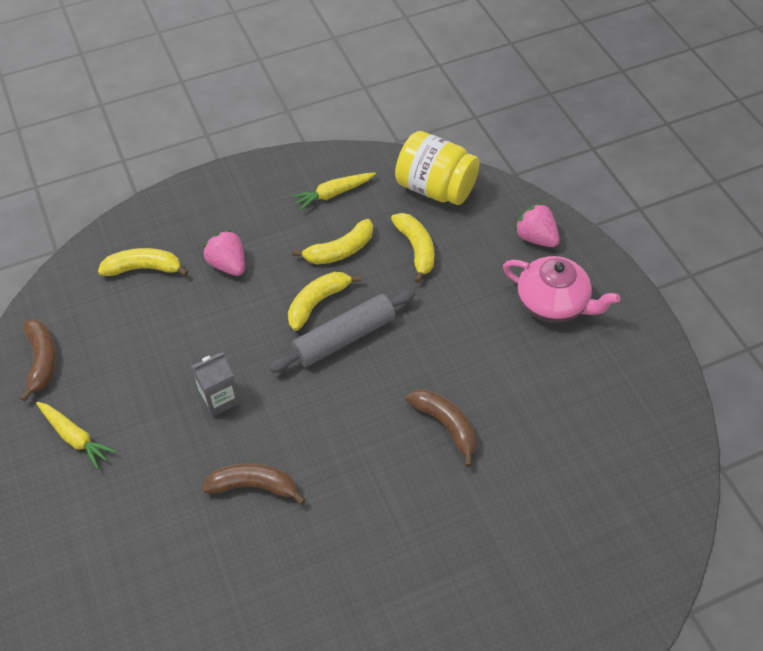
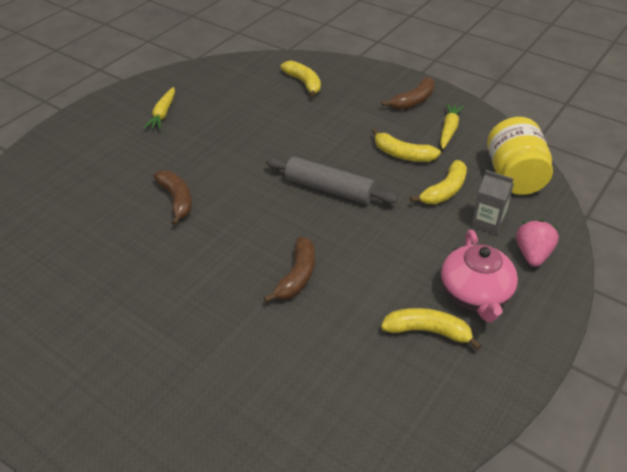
camera: 60 degrees right, 10 degrees down
(42, 361) = (206, 79): brown banana -> brown banana (413, 101)
(219, 399) = (232, 155): grey carton -> grey carton (487, 222)
(228, 264) = (340, 112): pink strawberry -> none
(317, 302) = (347, 163): yellow banana -> yellow banana (428, 331)
(333, 194) = (449, 130): yellow carrot -> yellow carrot turned 75 degrees clockwise

